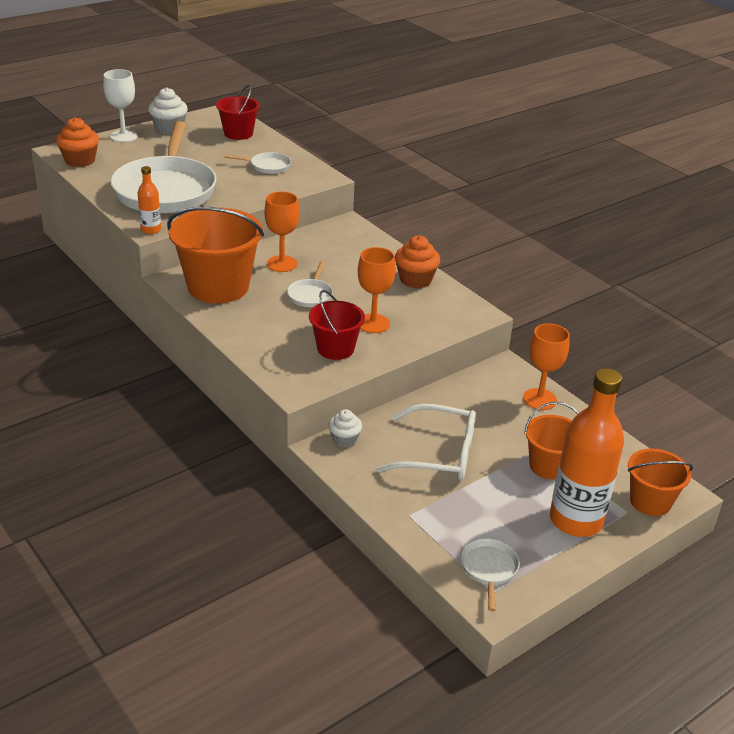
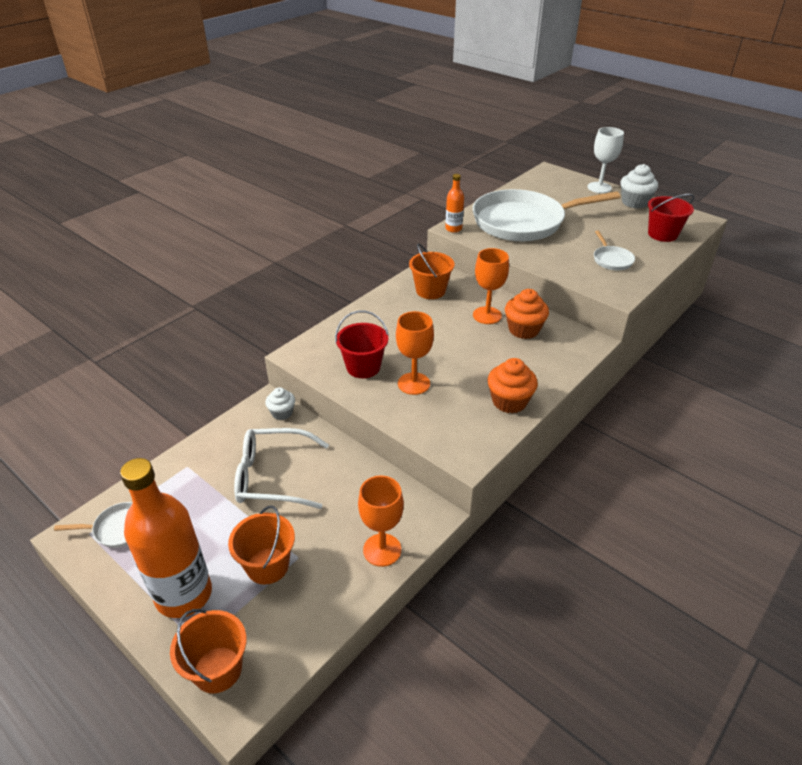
camera: 80 degrees right, 5 degrees up
(80, 160) = (540, 181): orange cupcake -> orange cupcake (523, 330)
(218, 287) = (430, 290): orange bucket -> orange bucket, size x0.57
(310, 295) = (443, 339): white pan -> none
(439, 454) = (272, 476): white glasses -> white glasses turned 90 degrees clockwise

